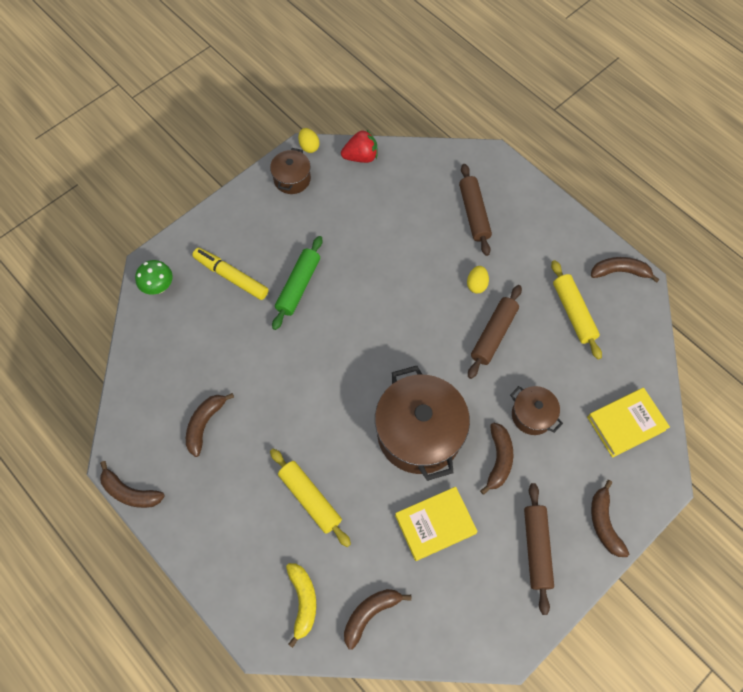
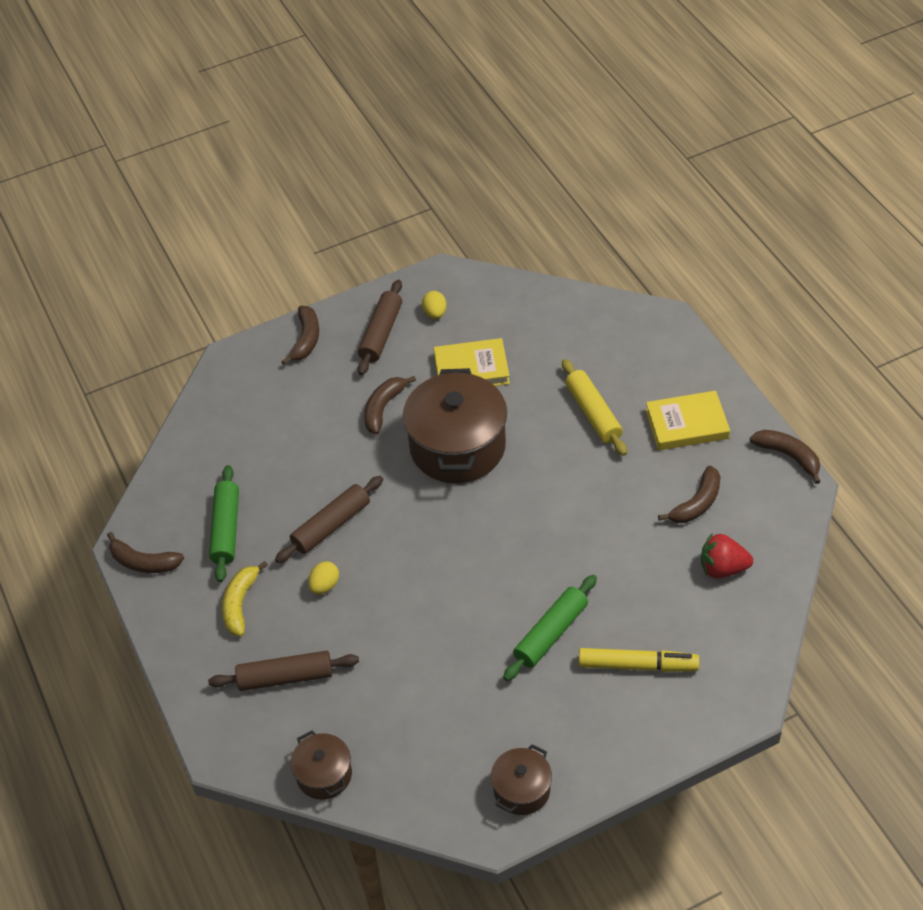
camera: 160 degrees left, 15 degrees down
(159, 287) = (738, 673): green mushroom -> none
(231, 276) = (637, 665): yellow marker -> yellow marker turned 45 degrees counterclockwise
(303, 601) = (620, 337): yellow banana -> yellow banana (240, 603)
(309, 146) = (482, 839): yellow egg -> yellow egg (435, 313)
(361, 157) = (409, 802): red strawberry -> red strawberry (722, 568)
(370, 614) = (558, 318): brown banana -> none
(474, 213) = (285, 677): brown rolling pin -> brown rolling pin turned 75 degrees clockwise
(532, 415) = (328, 439): brown pot -> brown pot (324, 775)
(573, 312) = (226, 529): yellow rolling pin -> green rolling pin
(626, 423) = (234, 412): yellow book -> yellow book (687, 424)

